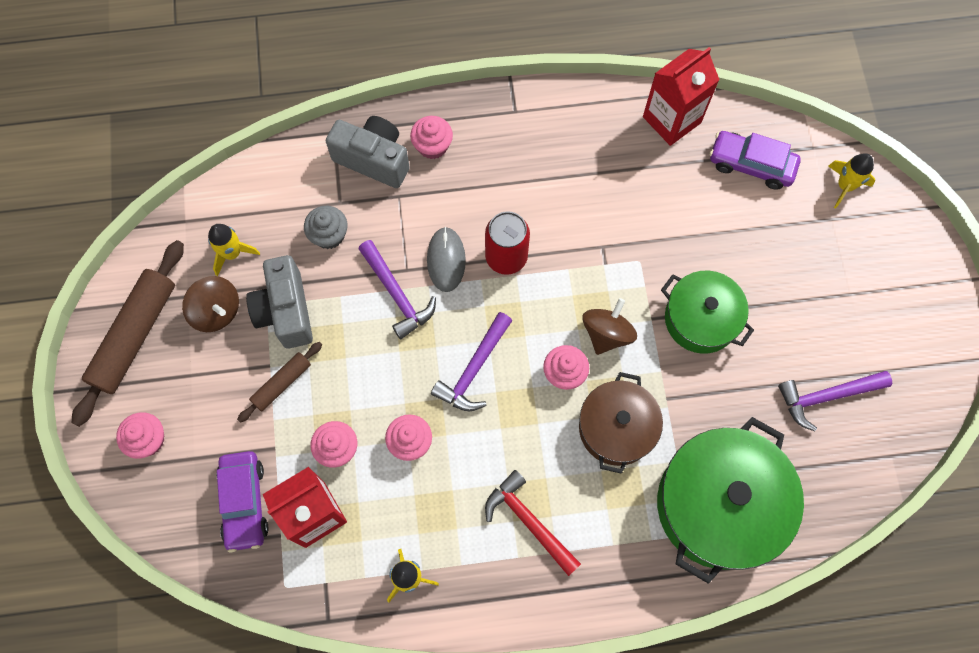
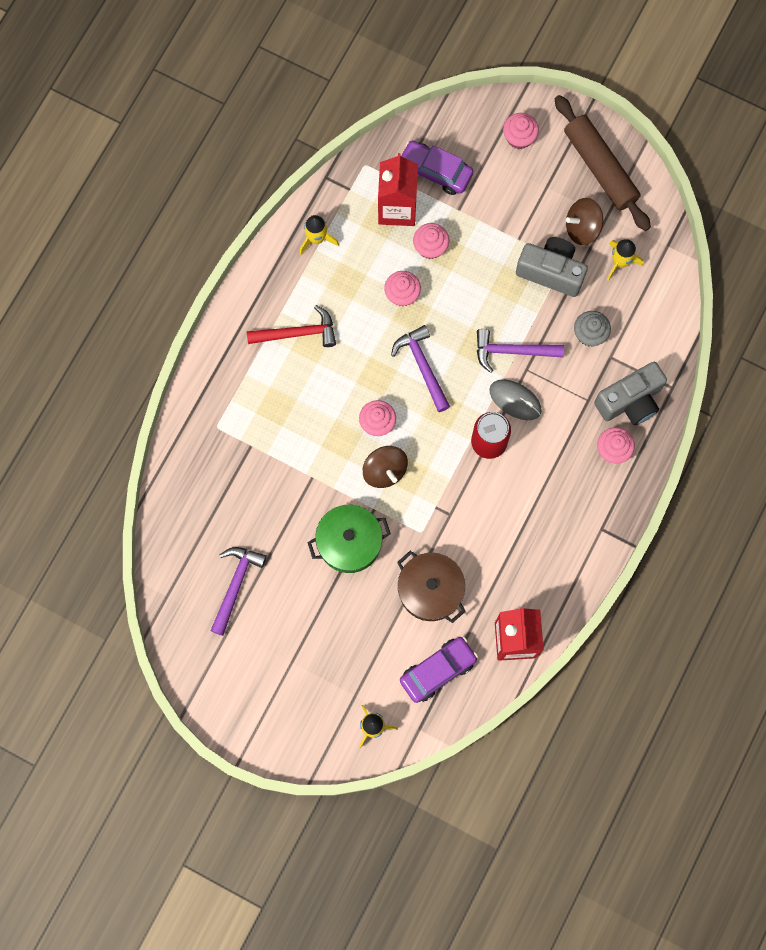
camera: 125 degrees right, 5 degrees up
(282, 383) = (500, 239): brown rolling pin -> none
(616, 428) = (316, 430): brown pot -> brown pot (430, 590)
(719, 505) = (220, 458): green pot -> none

